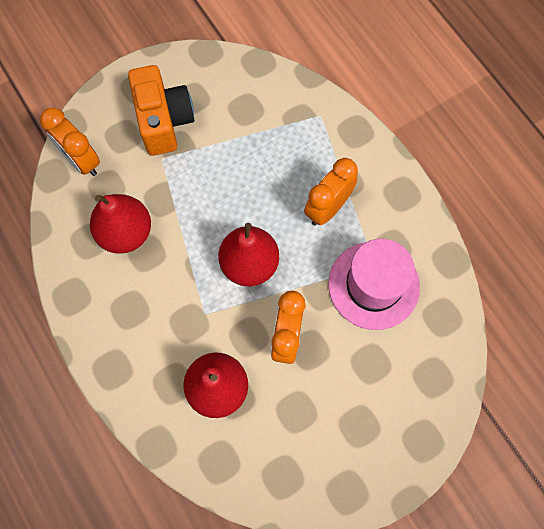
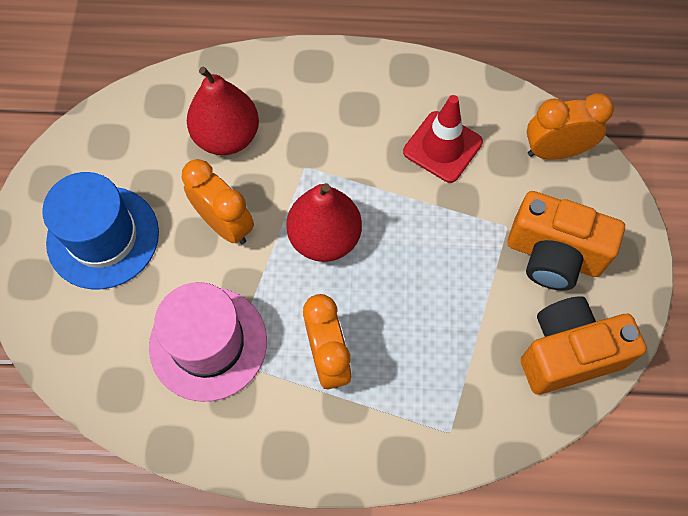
camera: 125 degrees right, 5 degrees down
(125, 232) = (442, 147): red pear -> red traffic cone
(225, 81) = (568, 354): none -> orange camera
(357, 414) = (103, 237): none -> blue hat

